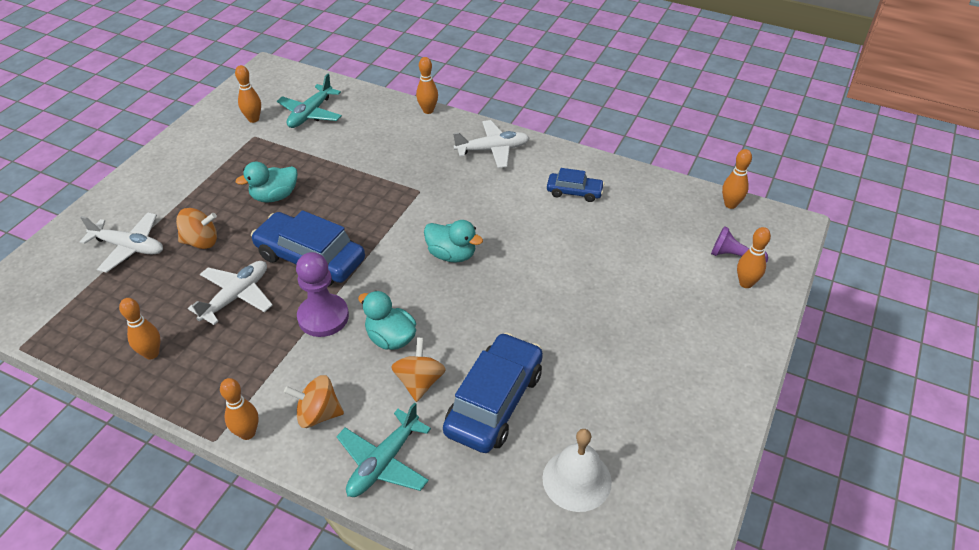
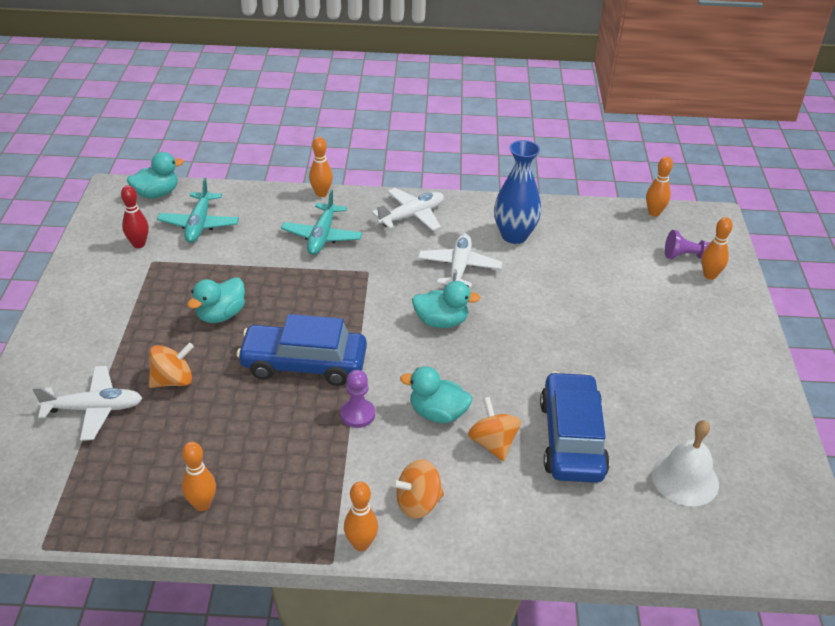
camera: 25 degrees left, 5 degrees down
(236, 296) = (253, 422): white plane -> white plane (459, 268)
(253, 119) = (139, 244): orange bowling pin -> red bowling pin
(296, 79) = (157, 194): none -> turquoise duck
(323, 317) = (357, 414): purple pawn -> purple pawn, size x0.64
(383, 462) = (510, 524): turquoise plane -> turquoise plane (322, 236)
(574, 192) = (514, 236): blue car -> blue vase

